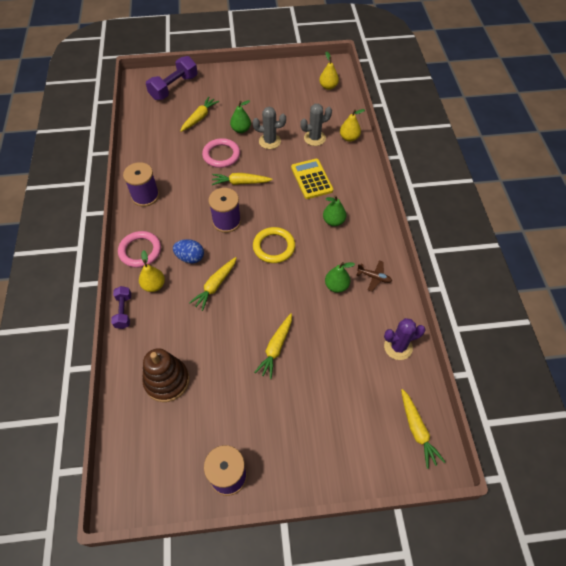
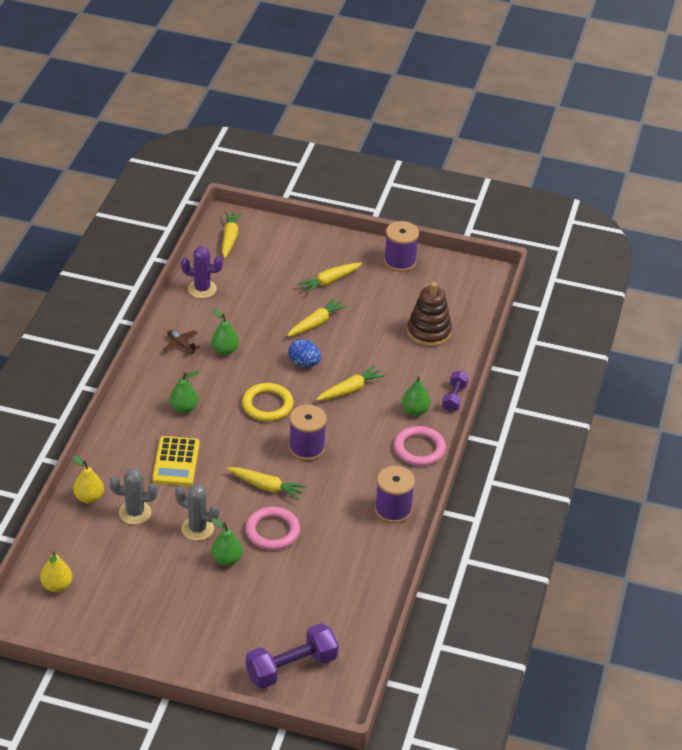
camera: 160 degrees left, 15 degrees down
(154, 285) = (415, 410): yellow pear -> green pear
(190, 257) = (365, 424): blue egg -> blue egg (304, 363)
(199, 118) = (276, 599): yellow carrot -> yellow carrot (329, 281)

